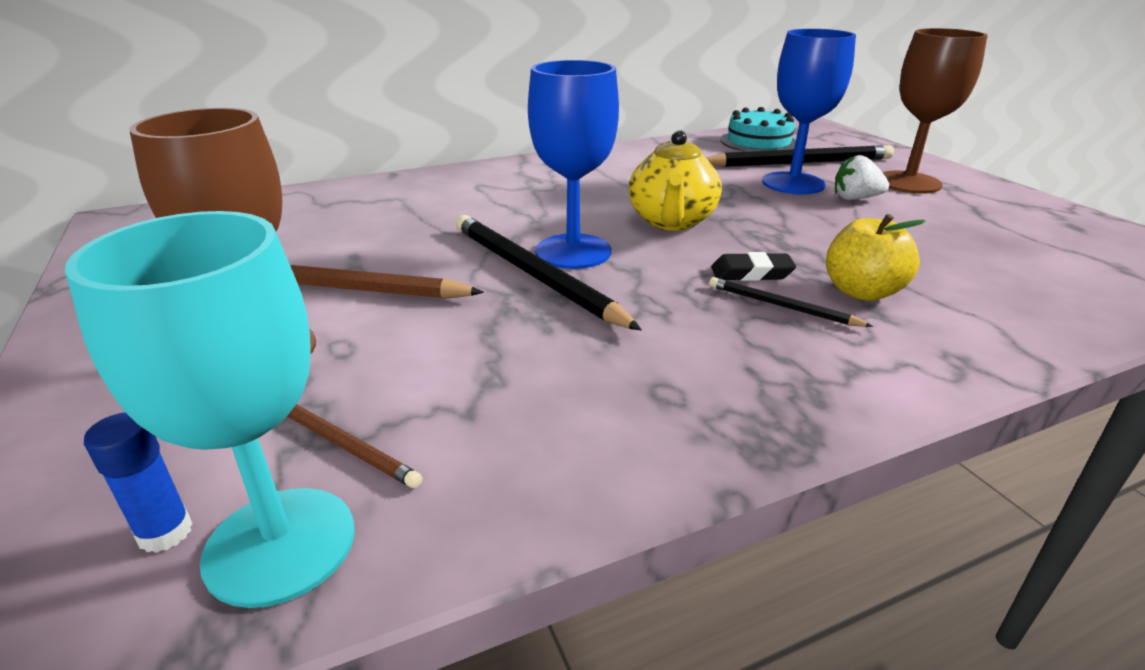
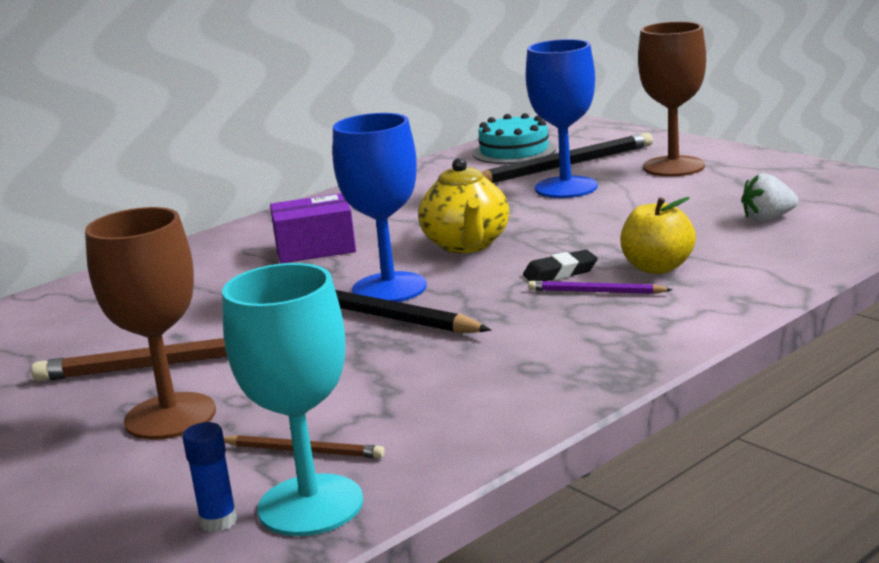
camera: 15 degrees left, 10 degrees down
(535, 196) = (315, 248): none -> purple box
(781, 306) = (596, 292): black pencil -> purple pencil
(855, 198) = (629, 191): white strawberry -> white strawberry (767, 218)

